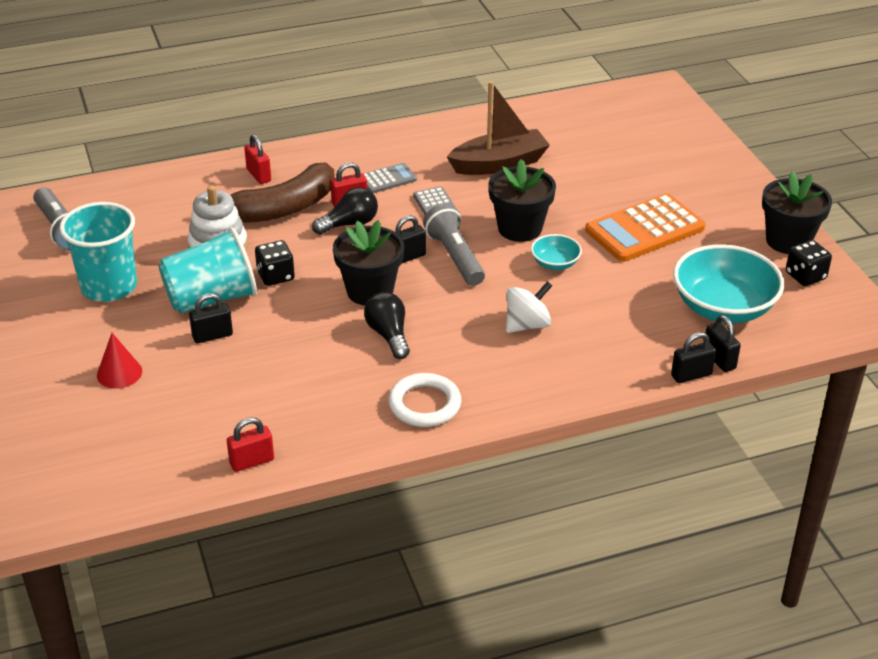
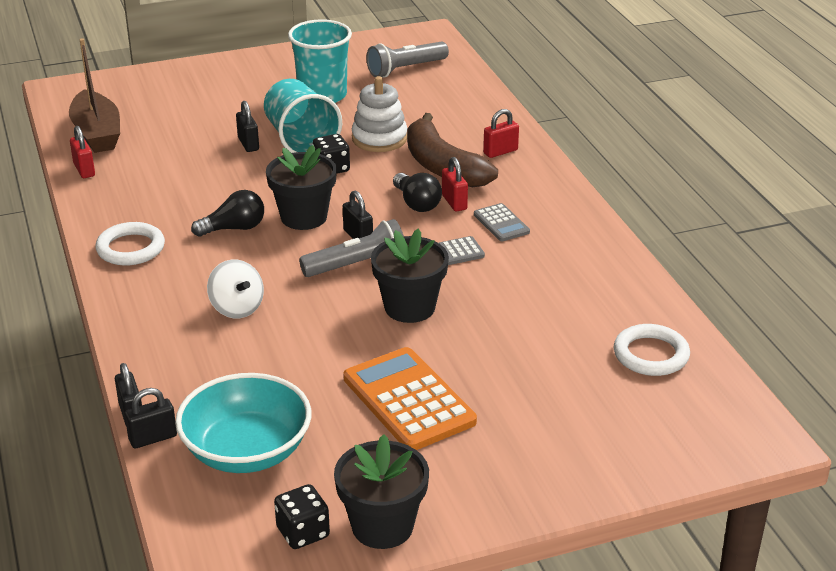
camera: 90 degrees right, 5 degrees down
(119, 373) = (207, 109): red cone -> none
(499, 164) = (542, 296): brown boat -> brown boat (97, 133)
(555, 263) = (342, 330): turquoise bowl -> none
(572, 122) = (651, 355): none -> white ring

